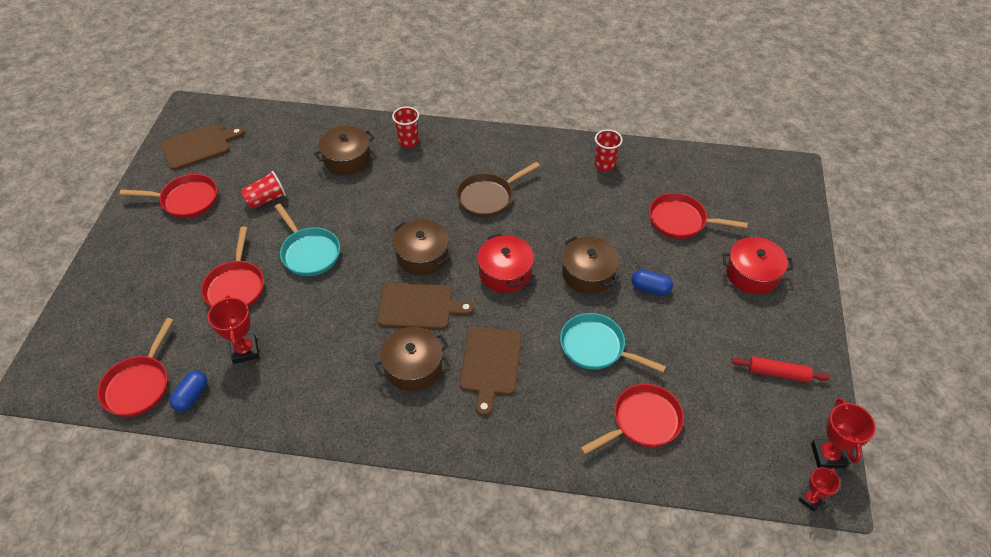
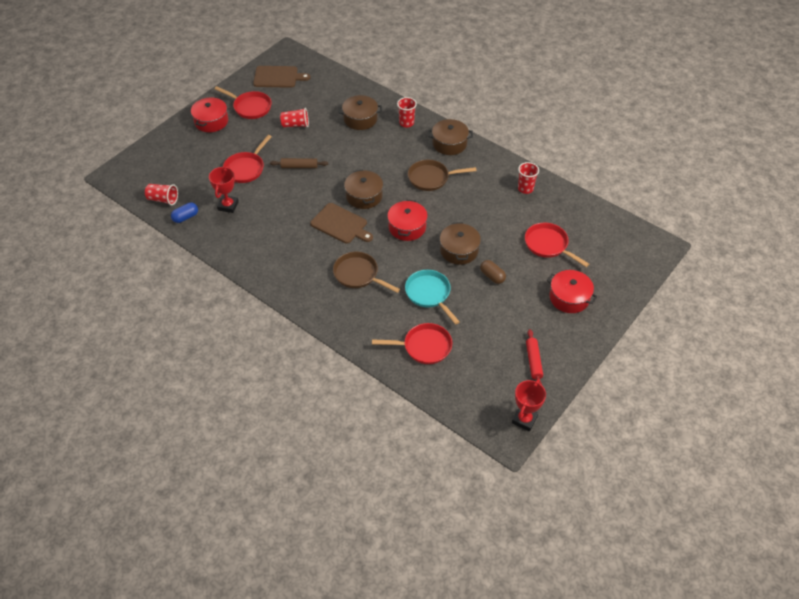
camera: 30 degrees right, 0 degrees up
(139, 385) = (163, 199): red pan -> red cup
(141, 241) = (211, 121): none -> red pot
(309, 252) = (299, 166): turquoise pan -> brown rolling pin
(413, 367) = (313, 256): brown pot -> brown pot (449, 143)
(490, 364) = (358, 274): brown cutting board -> brown pan
(650, 288) = (492, 276): blue capsule -> brown capsule
(778, 373) = (533, 361): red rolling pin -> red rolling pin turned 45 degrees clockwise
(810, 499) = (492, 436): red trophy -> none

